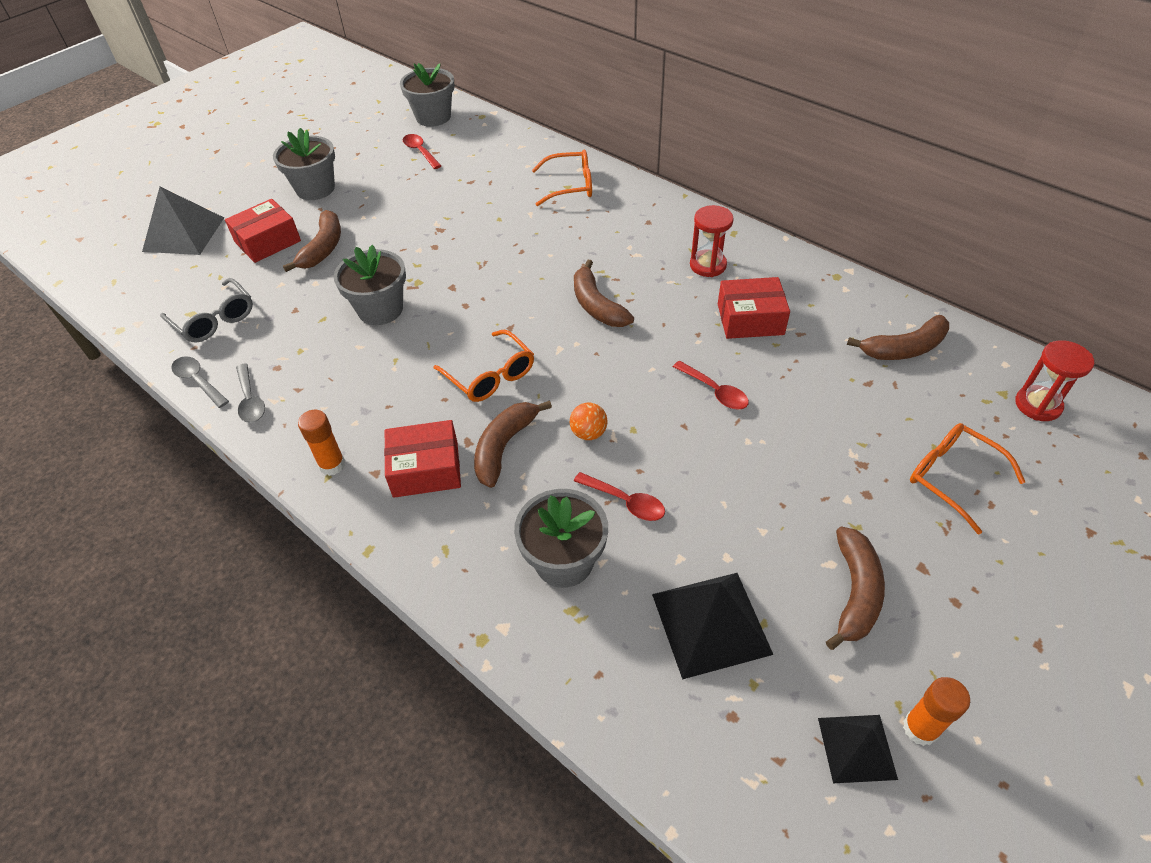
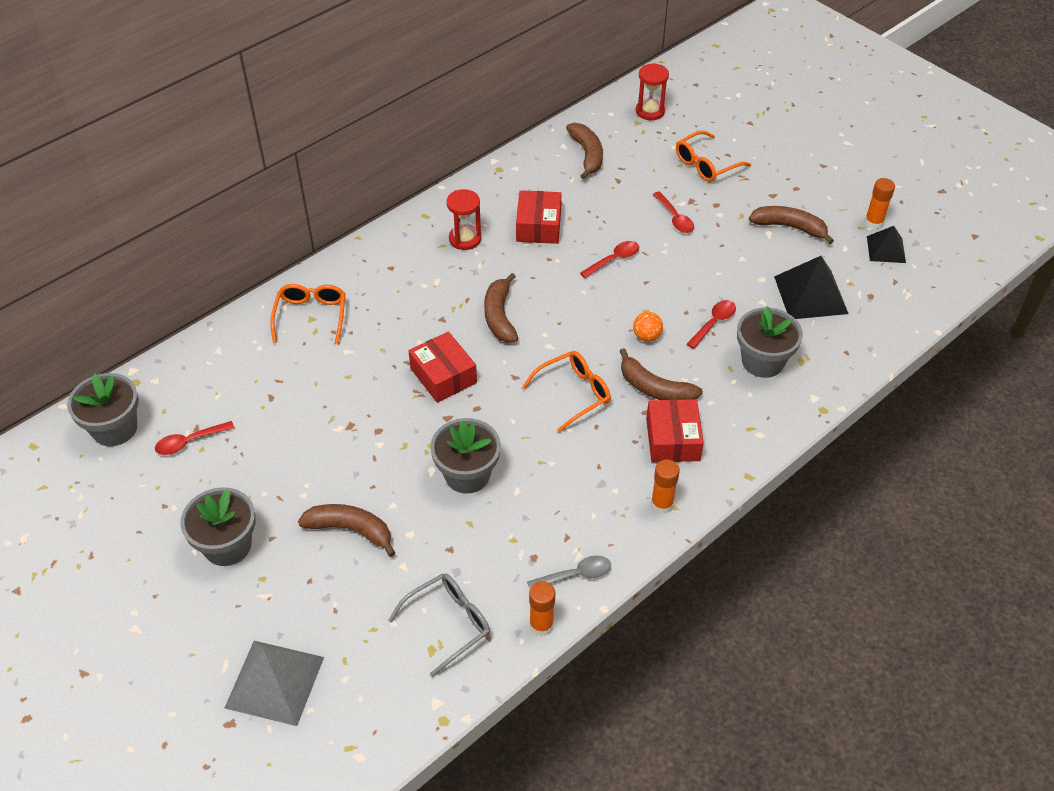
camera: 85 degrees left, 0 degrees up
(198, 381) = (541, 625): grey spoon -> orange glue stick
(268, 241) = (320, 586): red box -> red box (443, 376)
(596, 305) = (499, 316): brown banana -> brown banana turned 105 degrees clockwise
(817, 448) = (675, 218): none -> red spoon

